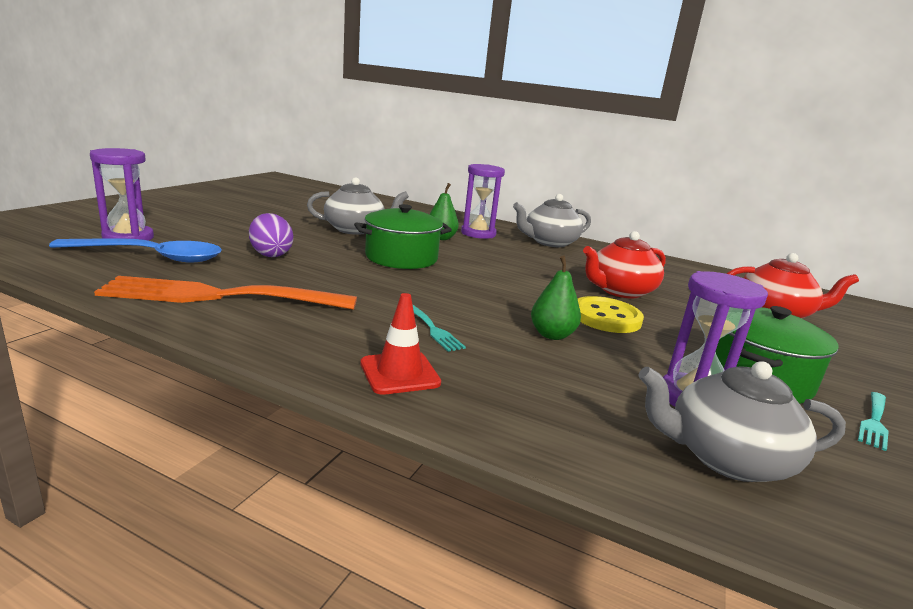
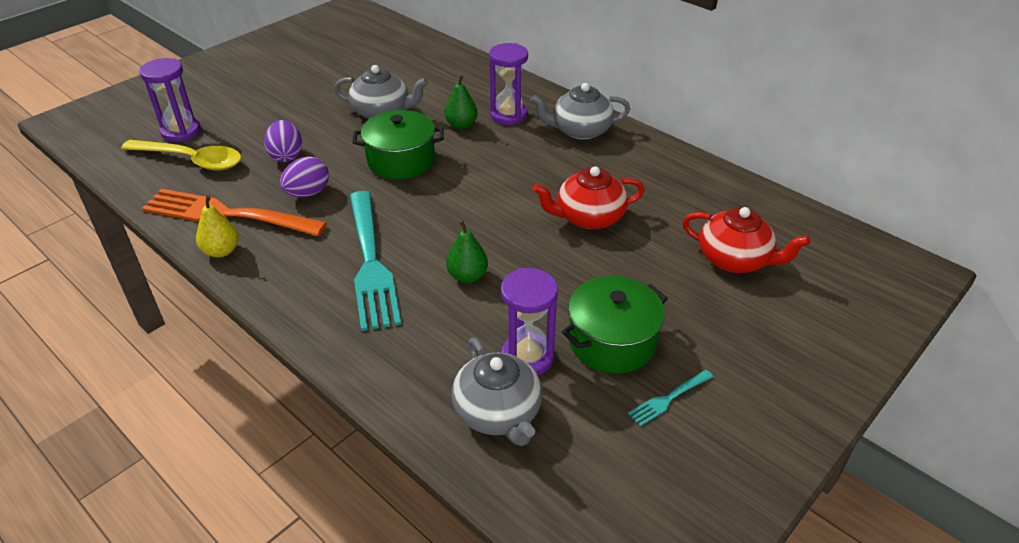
camera: 20 degrees right, 20 degrees up
(151, 257) = (191, 160): blue spoon -> yellow spoon
(229, 326) = (221, 251): none -> yellow pear
(315, 279) = (308, 193): none -> purple egg
(399, 373) = (317, 309): red traffic cone -> none
(432, 328) = (370, 262): turquoise fork -> turquoise fork, size x2.37
(606, 317) = (538, 256): yellow button -> none
(726, 458) = (498, 413): grey teapot -> grey teapot turned 135 degrees counterclockwise

